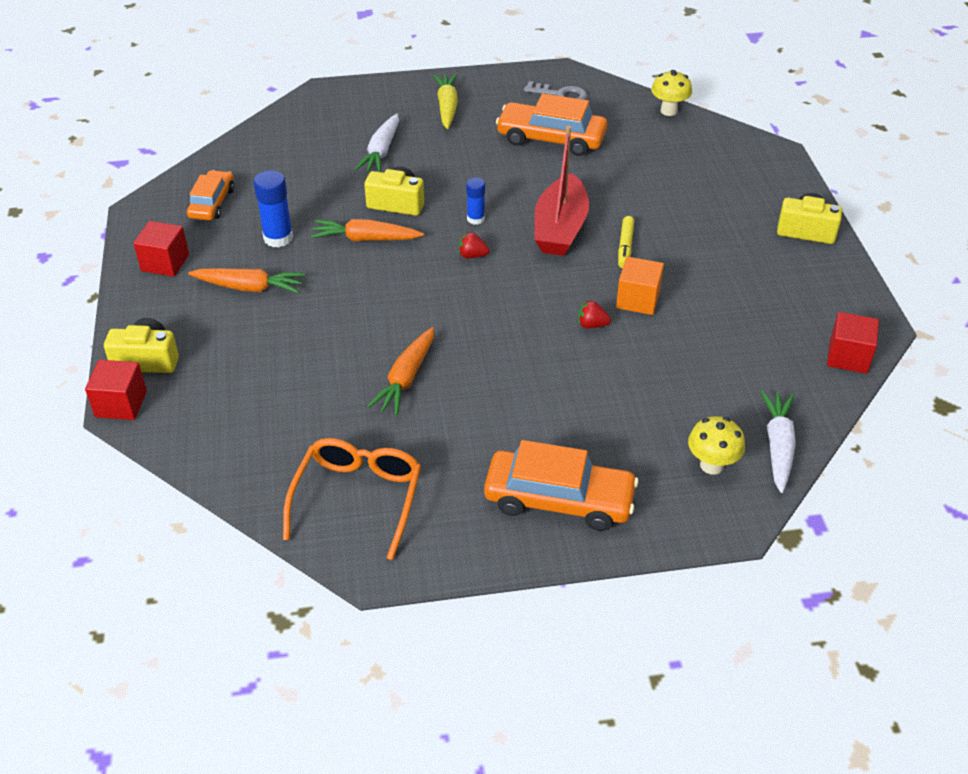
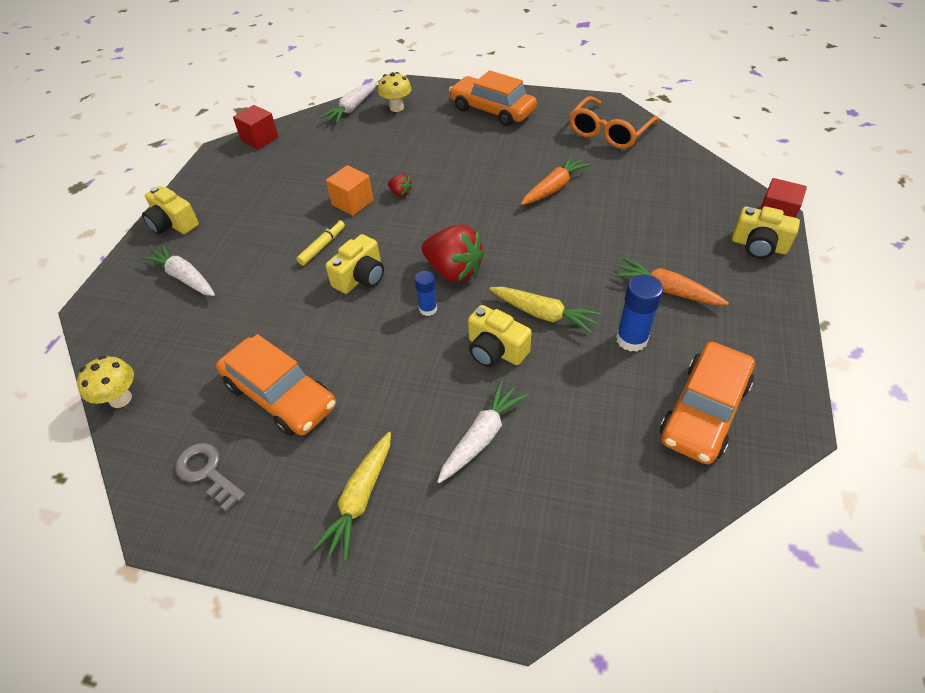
camera: 155 degrees left, 5 degrees up
(165, 263) = (753, 340): red cube -> none
(212, 203) = (703, 411): orange car -> orange car, size x1.60
(365, 239) = (543, 314): orange carrot -> yellow carrot
(472, 255) = (453, 271): red strawberry -> red strawberry, size x2.22
(560, 229) = (360, 277): red boat -> yellow camera
(728, 190) = (184, 277): none -> white carrot

